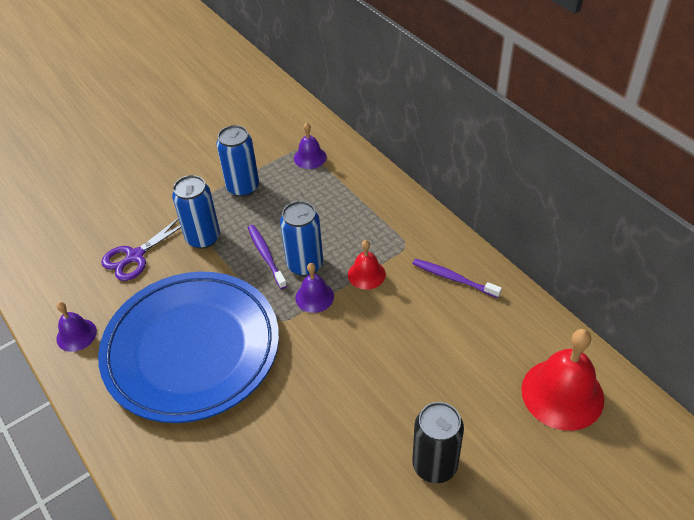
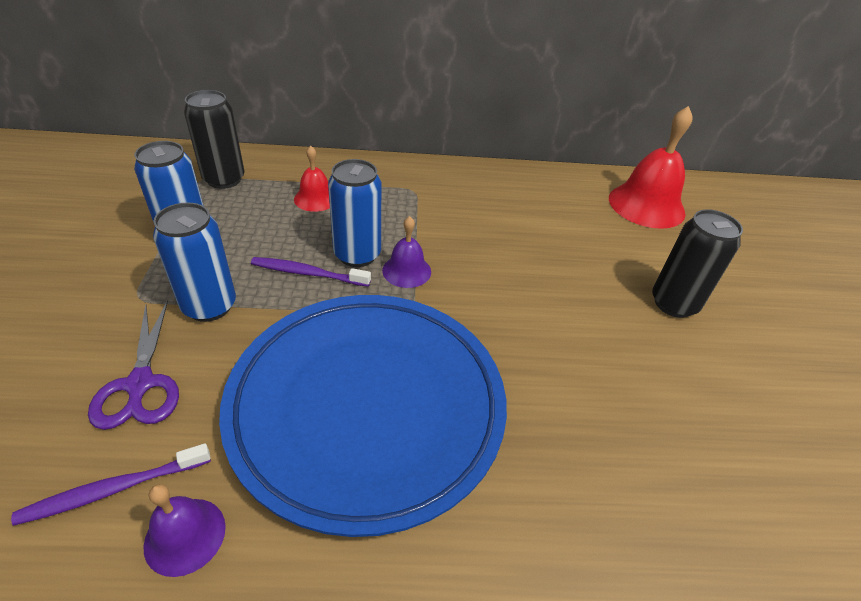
camera: 60 degrees left, 5 degrees down
(310, 157) = (224, 179): purple bell -> black can
(366, 274) = (419, 226): red bell -> red bell (315, 199)
(453, 278) = (481, 188): purple toothbrush -> purple toothbrush (113, 489)

